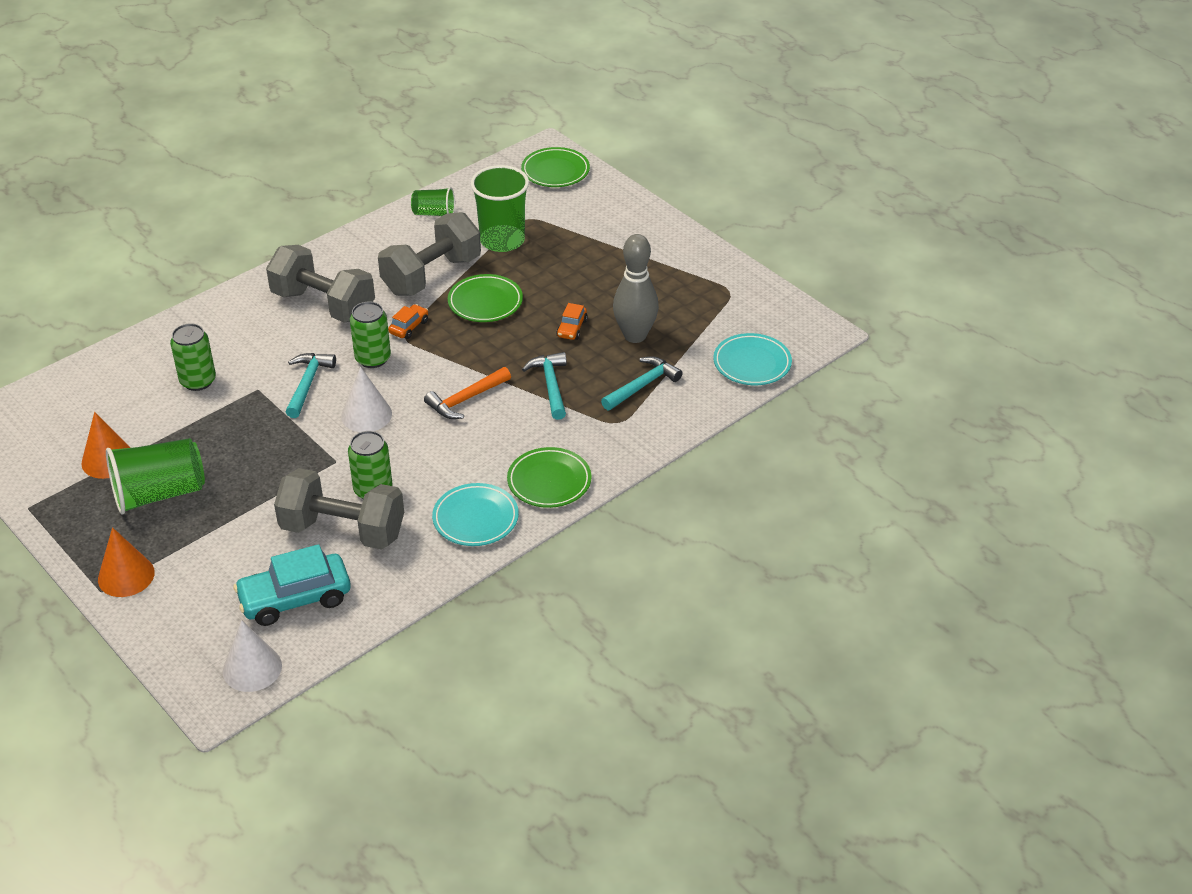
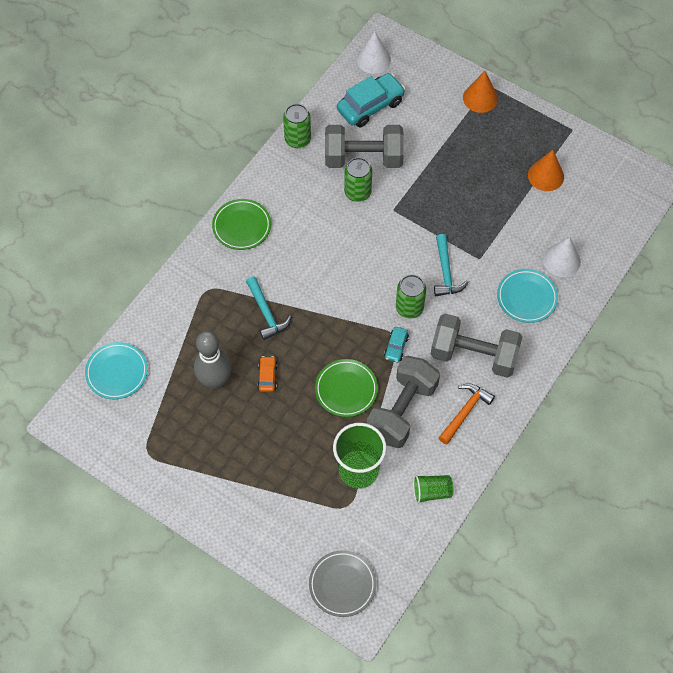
camera: 165 degrees right, 20 degrees up
(159, 494) = (495, 158): green cup -> none
(198, 381) = (526, 256): green can -> green can (297, 139)
(366, 415) = (390, 254): white cone -> white cone (561, 260)
(409, 327) = (396, 347): orange car -> turquoise car
(466, 399) = (324, 284): orange hammer -> orange hammer (465, 412)
(475, 518) = (281, 186): turquoise plate -> turquoise plate (526, 297)
(555, 171) = (342, 584): green plate -> grey plate
(642, 385) = (197, 329): turquoise hammer -> none

